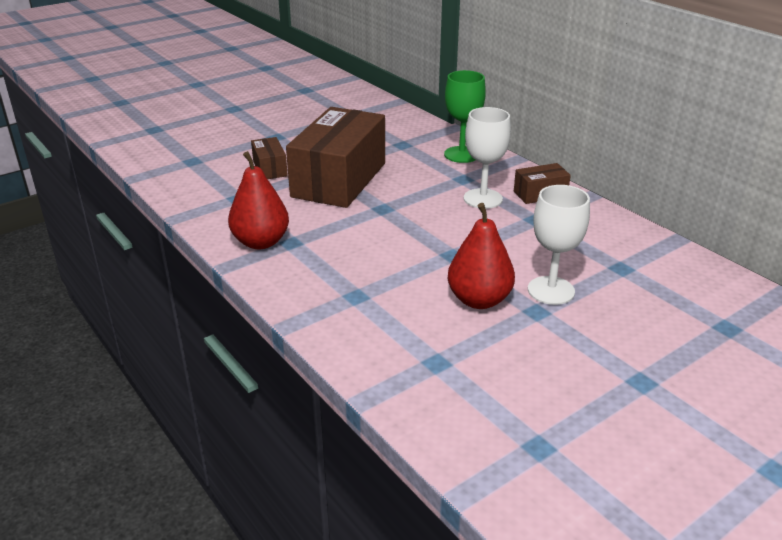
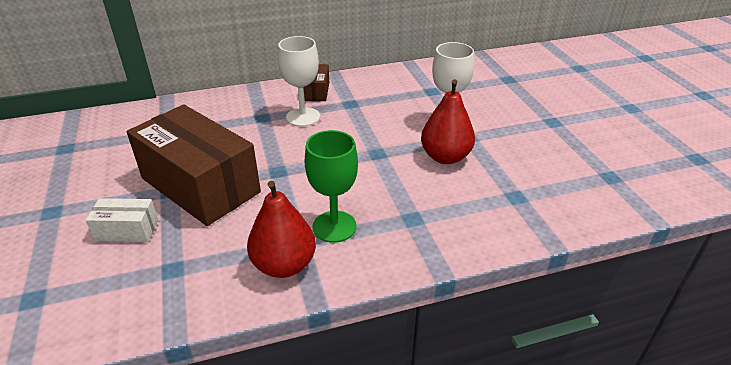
camera: 70 degrees left, 5 degrees up
(270, 168) = (127, 230): brown box -> white box
(461, 154) = (220, 107): green goblet -> green goblet (334, 226)

